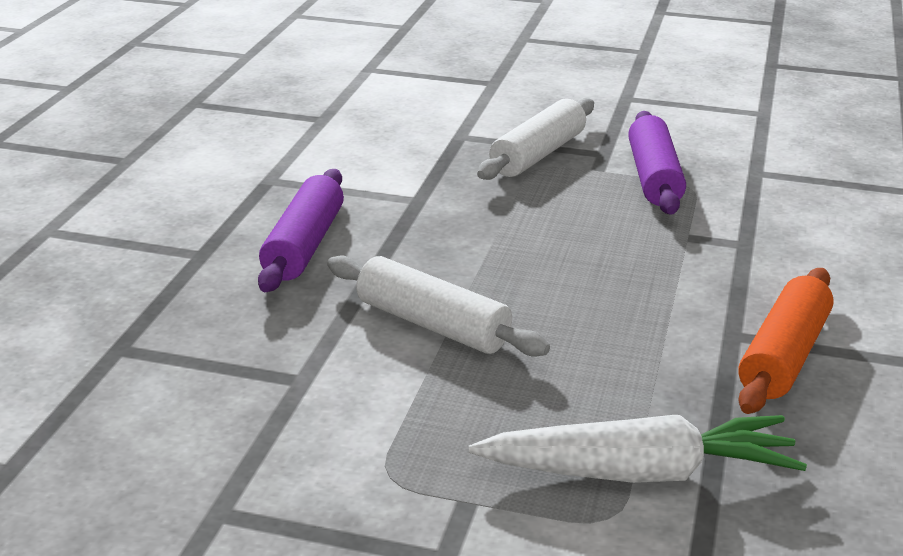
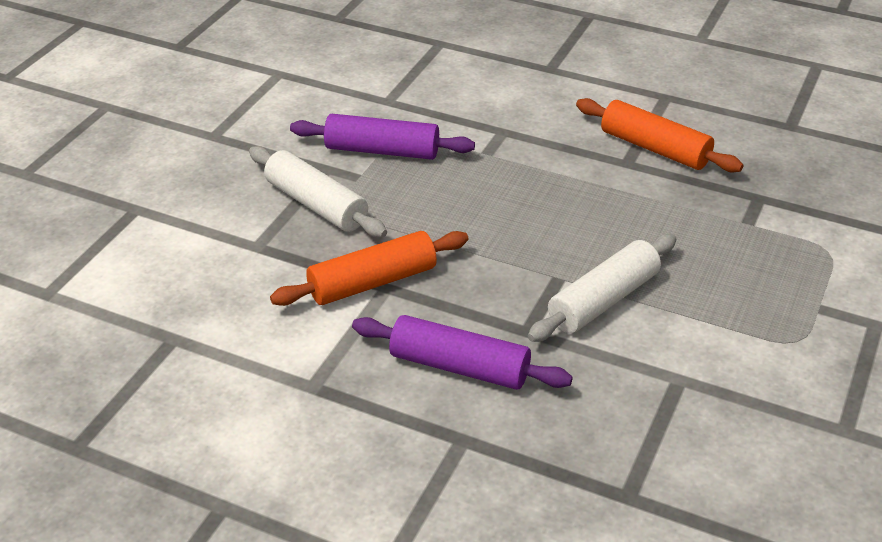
camera: 80 degrees left, 10 degrees up
(423, 192) = (372, 282): none -> orange rolling pin
(638, 473) = (783, 231): white carrot -> none

